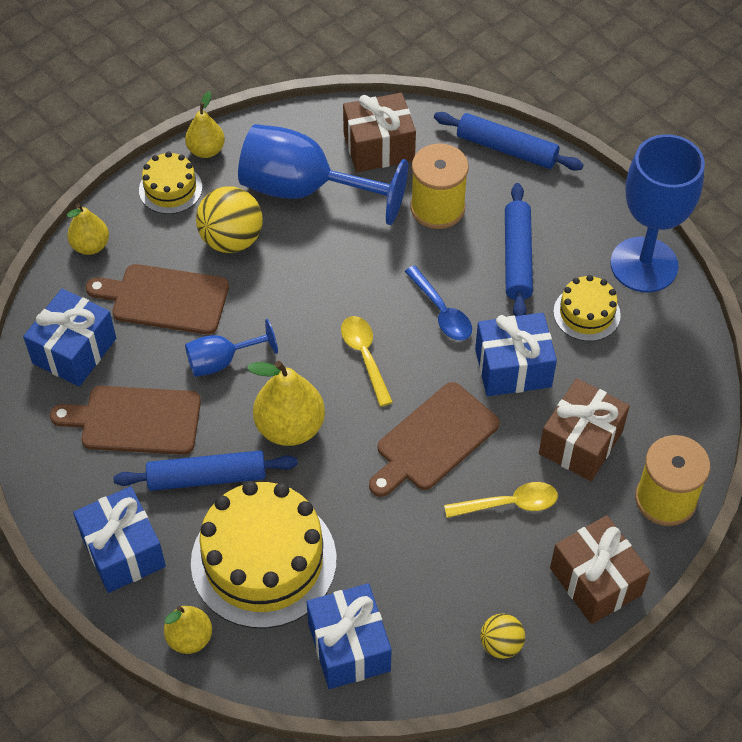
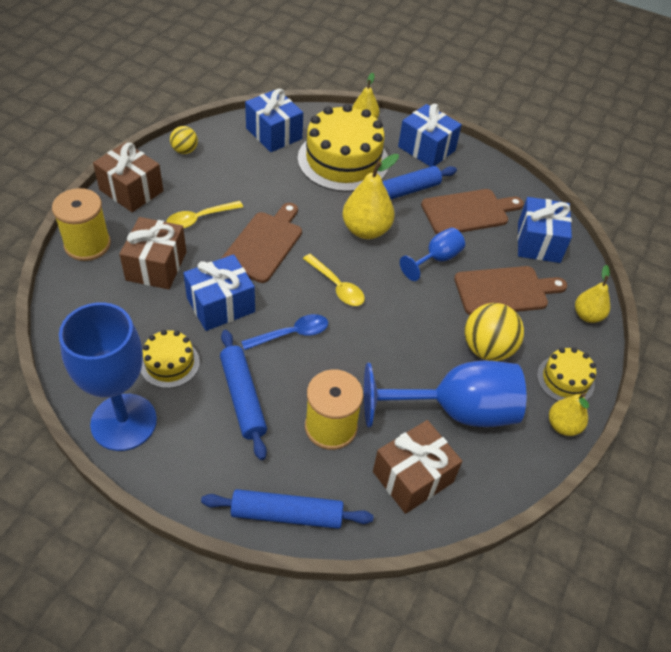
camera: 155 degrees right, 5 degrees down
(442, 312) = (291, 334): blue spoon -> blue spoon turned 120 degrees clockwise

